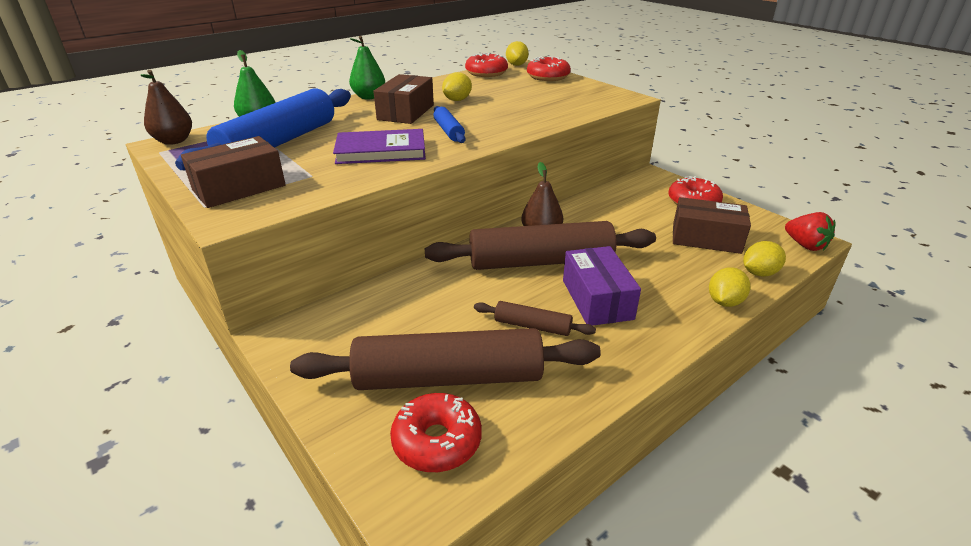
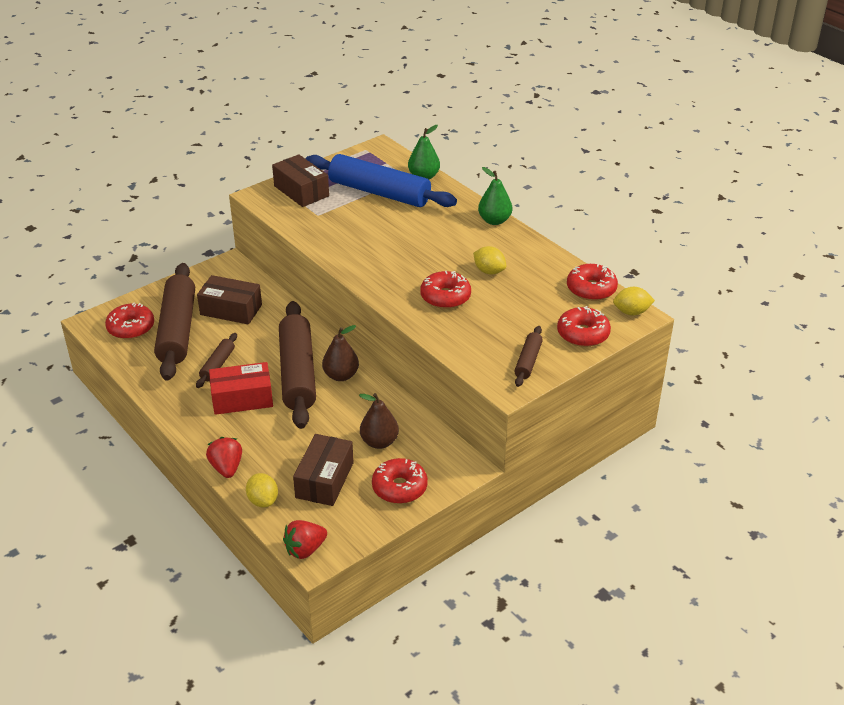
camera: 90 degrees right, 5 degrees up
(174, 141) = (385, 150): brown pear -> brown pear (379, 442)
(381, 151) = (359, 239): purple book -> none
(406, 112) = (451, 244): brown box -> brown box (231, 310)
(449, 131) = (402, 269): blue rolling pin -> none
(500, 115) = (445, 297): none -> red donut
(589, 91) = (528, 361): none -> brown rolling pin
(597, 299) = (242, 398): purple box -> red box
(724, 302) = (226, 468): yellow lemon -> red strawberry

